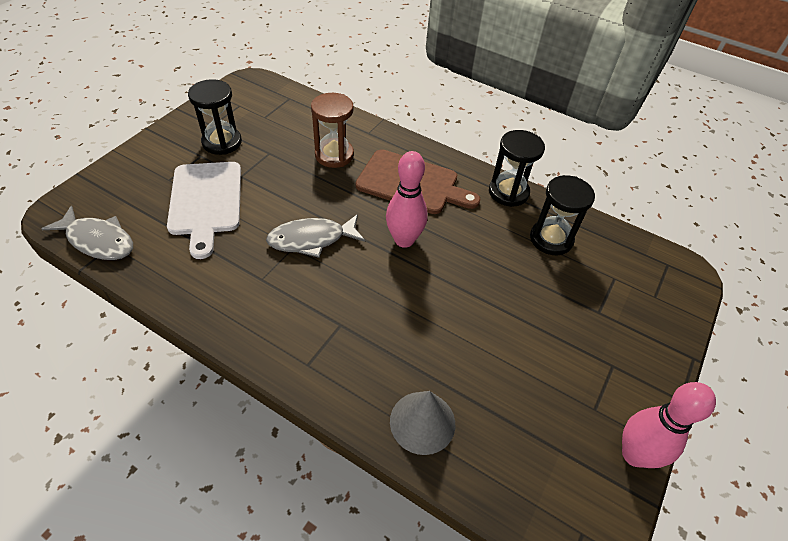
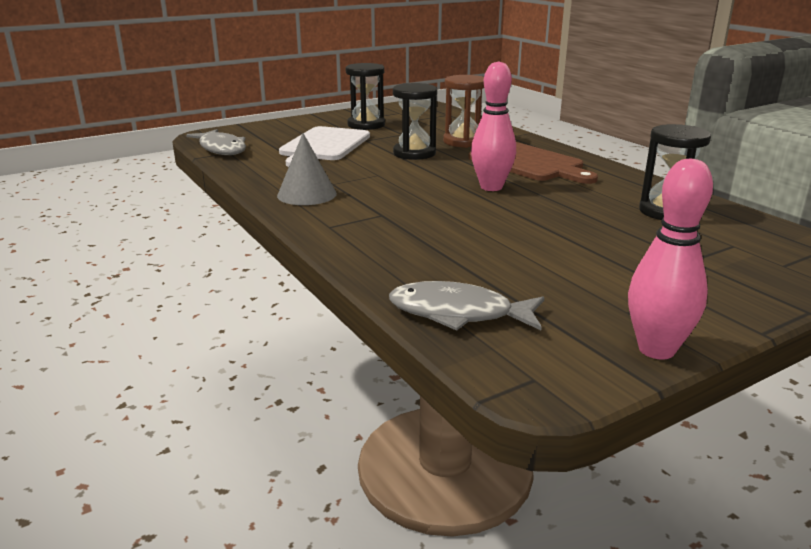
camera: 30 degrees right, 25 degrees down
(311, 239) = (398, 174): grey fish -> grey fish (458, 313)
(422, 422) = (411, 275): grey cone -> grey cone (307, 194)
(508, 192) = (637, 181): black hourglass -> black hourglass (414, 153)

